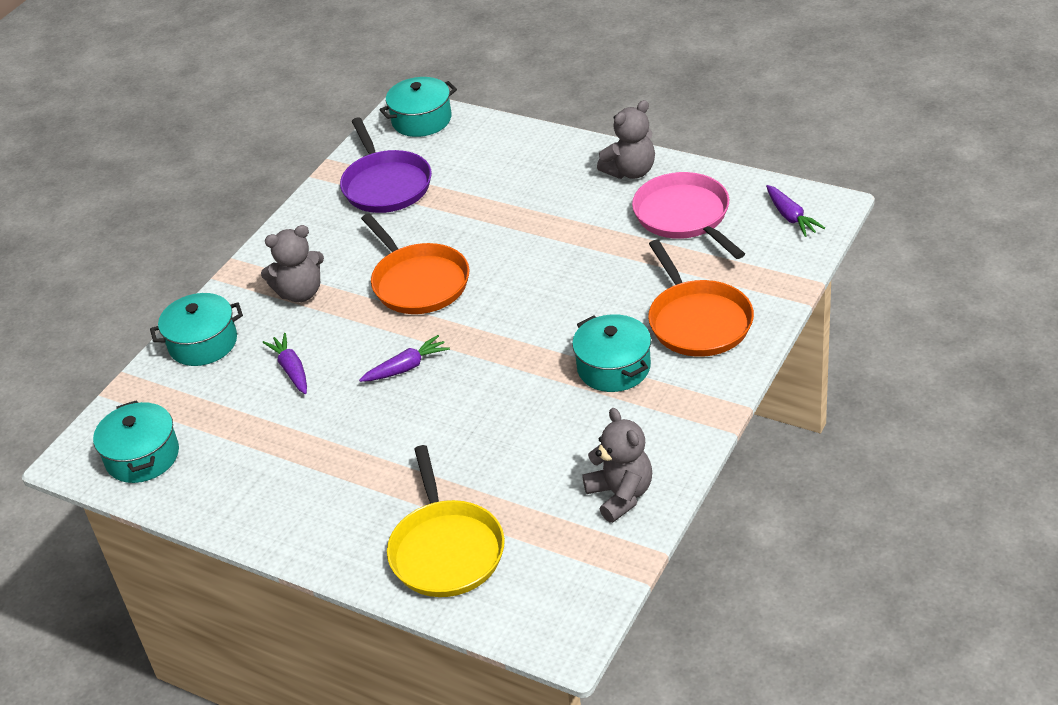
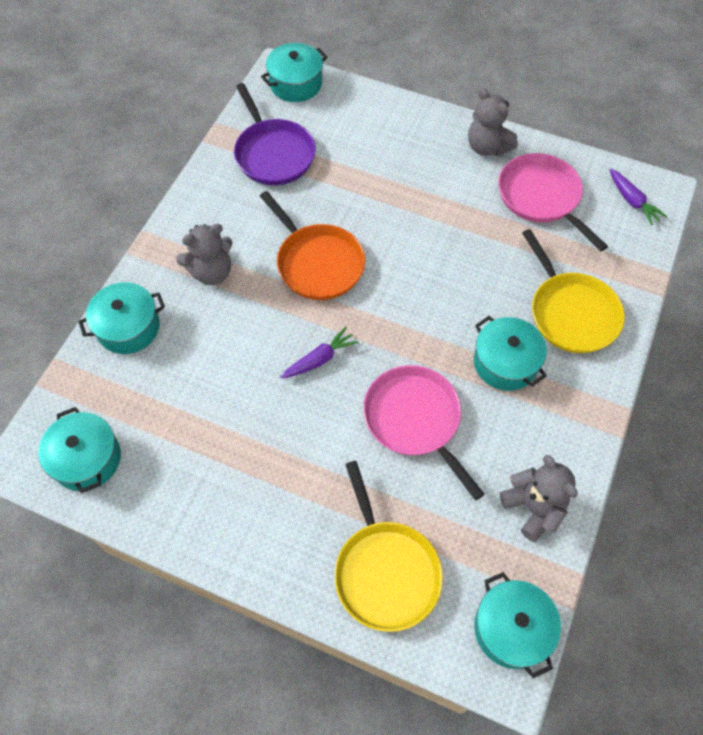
camera: 10 degrees left, 20 degrees up
(291, 369) = (214, 359): purple carrot -> none
(502, 419) = (414, 420): none -> pink pan
(576, 599) = (511, 628): none -> turquoise pot
(630, 171) = (487, 147): grey teddy bear -> grey teddy bear turned 90 degrees clockwise
(698, 321) = (571, 313): orange pan -> yellow pan

